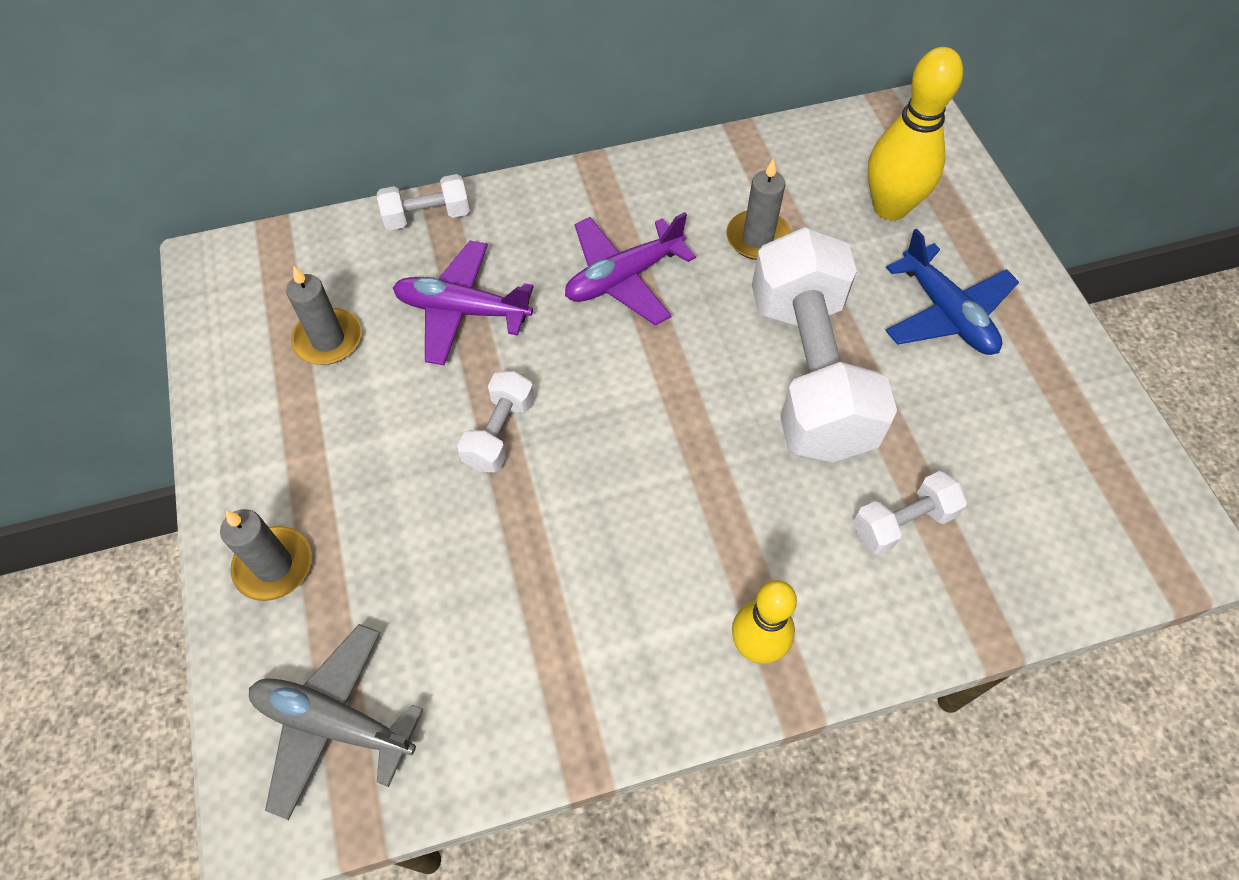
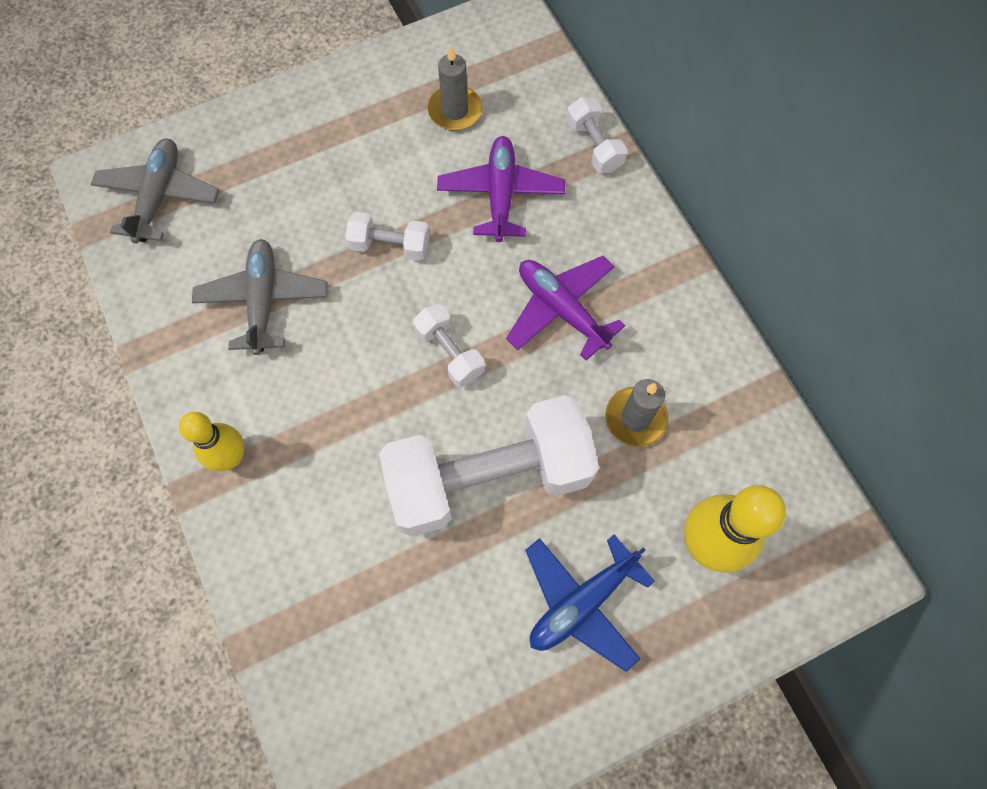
camera: 80 degrees right, 10 degrees up
(274, 565) = (265, 131): grey candle -> none
(541, 588) = (263, 300): none -> grey plane
(902, 522) = (348, 566): white dumbbell -> white dumbbell (450, 352)

